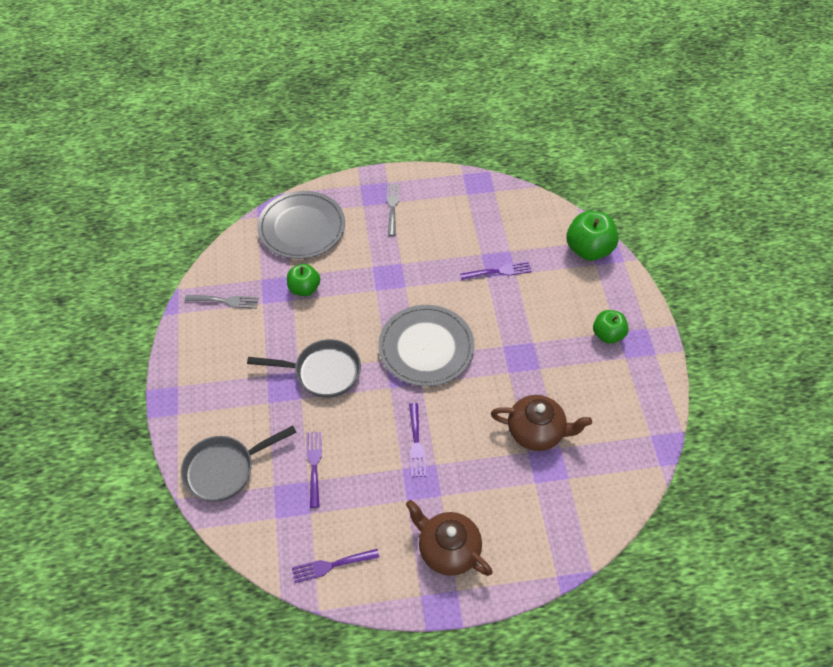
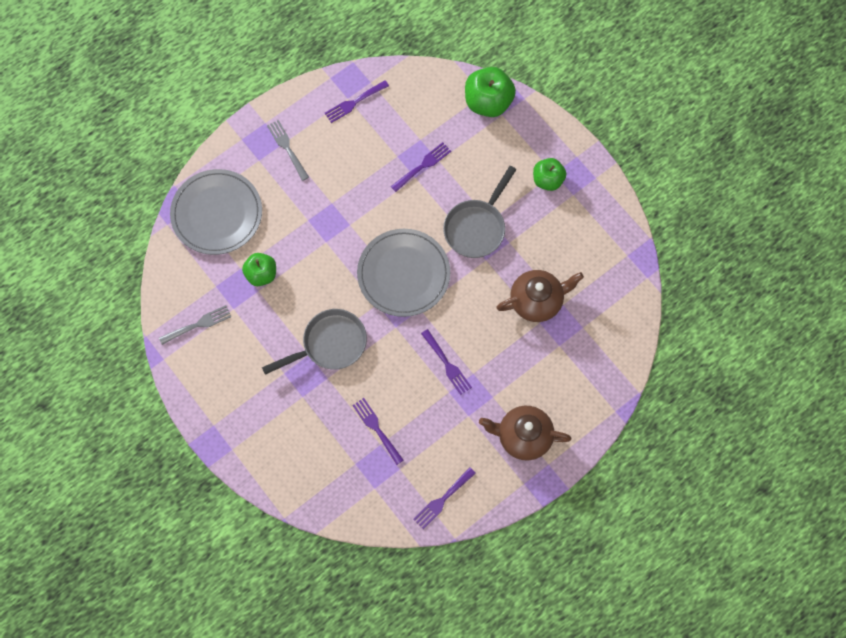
camera: 30 degrees left, 15 degrees up
(225, 469) = (306, 473): grey pan -> grey pan (477, 227)
(471, 199) = (354, 102): none -> purple fork

